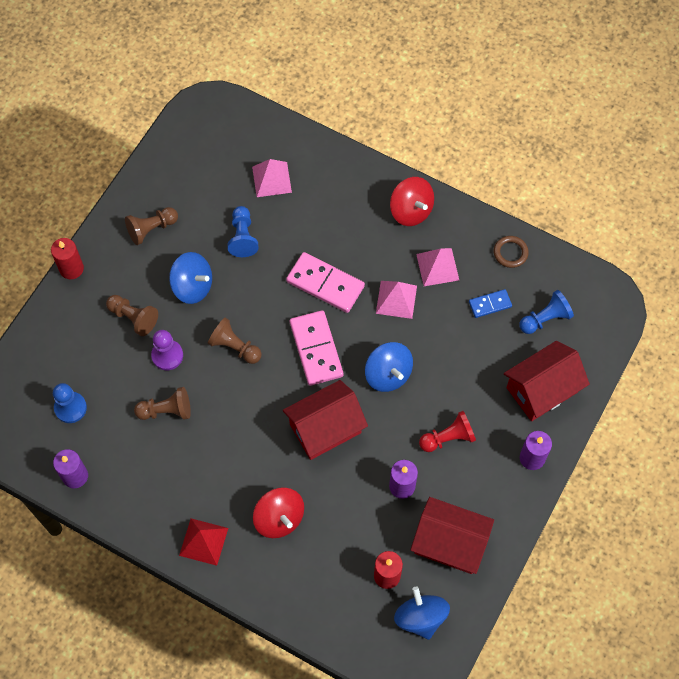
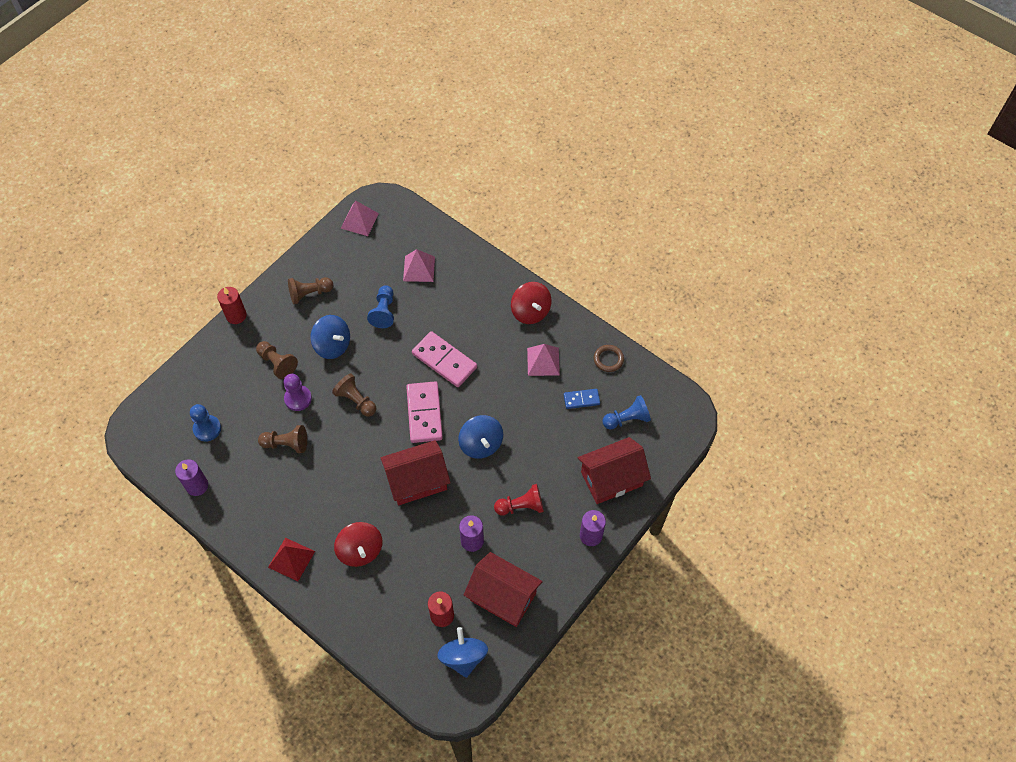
camera: 10 degrees right, 5 degrees down
(396, 299) = (502, 383): pink pyramid -> pink pyramid (359, 221)

